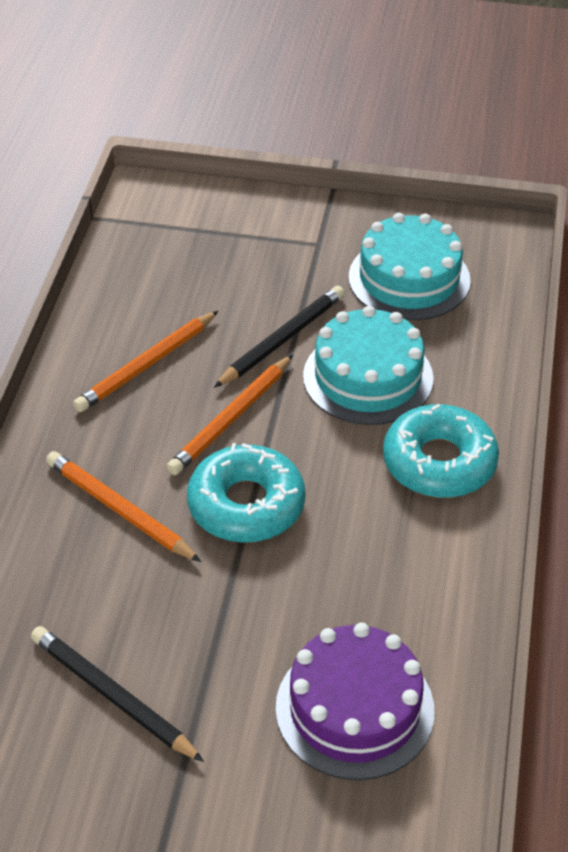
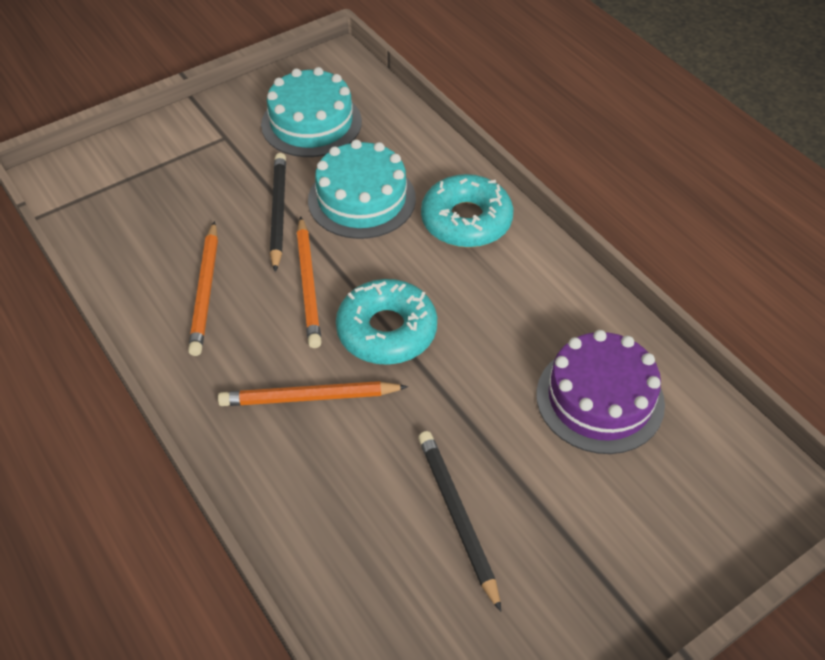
camera: 45 degrees left, 5 degrees up
(112, 696) = (457, 516): black pencil -> black pencil turned 75 degrees clockwise

